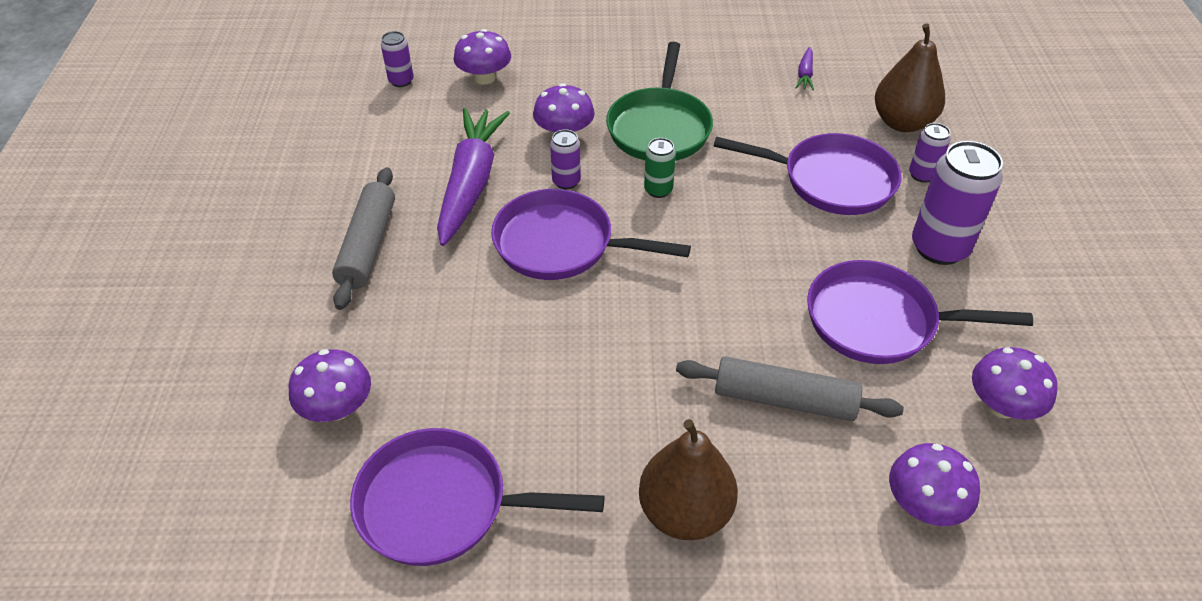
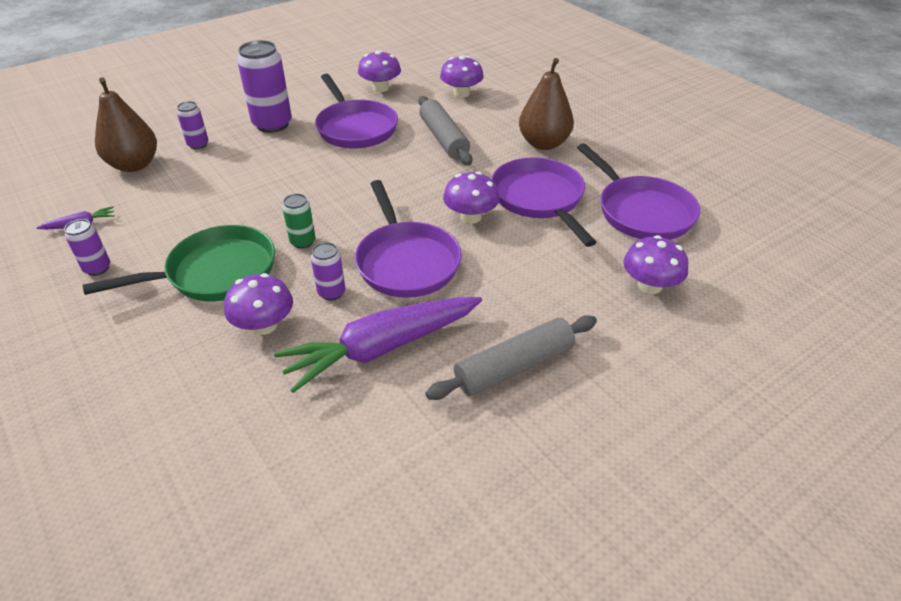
camera: 125 degrees left, 5 degrees down
(401, 81) = (248, 523): purple can -> purple can (97, 268)
(484, 77) = (196, 441): purple mushroom -> purple mushroom (470, 217)
(830, 181) = (231, 174): purple pan -> purple pan (540, 199)

